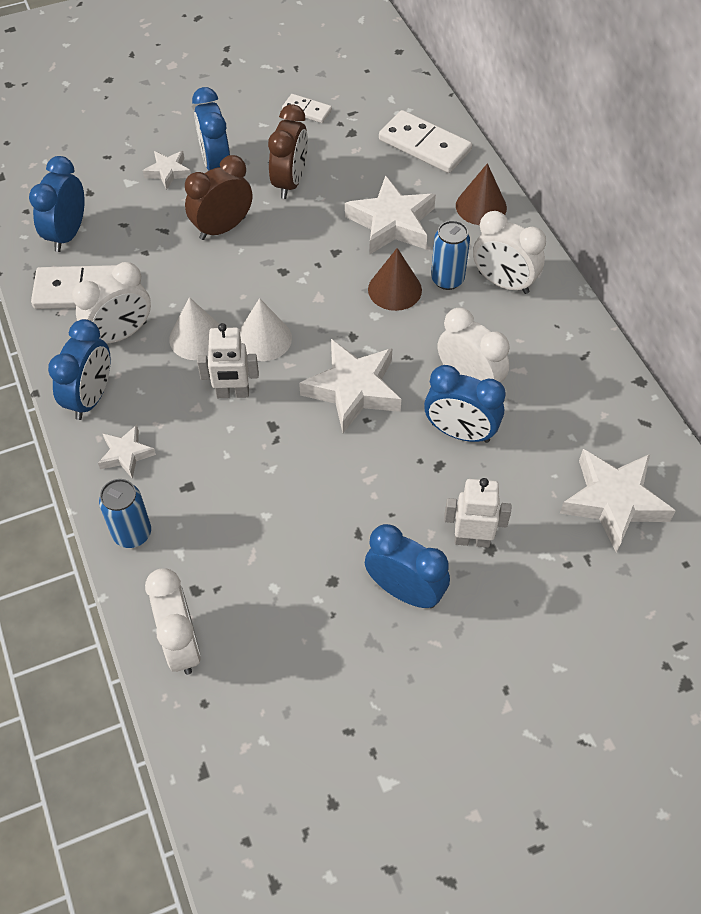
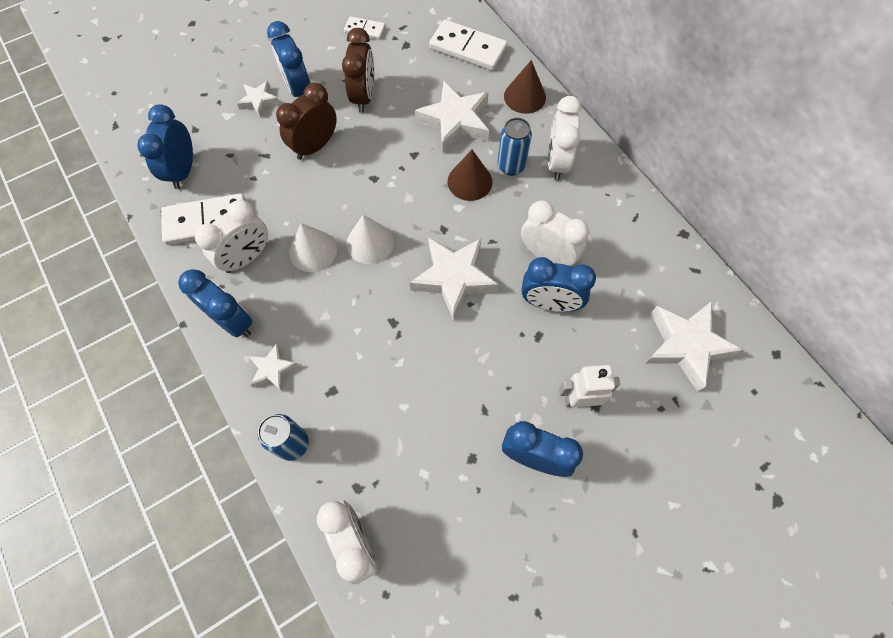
camera: 10 degrees left, 10 degrees up
(91, 398) = (232, 321): blue clock -> blue clock turned 60 degrees counterclockwise
(232, 393) = (353, 297): white robot -> none
(503, 283) = (557, 162): white clock -> white clock turned 75 degrees clockwise

